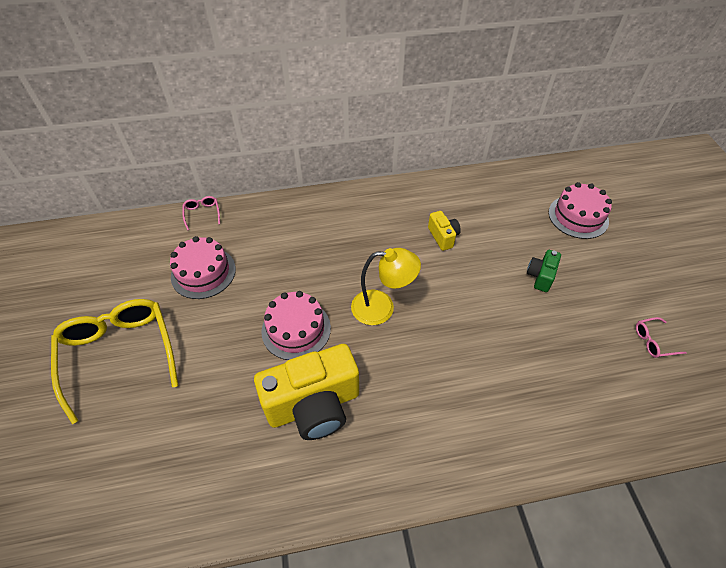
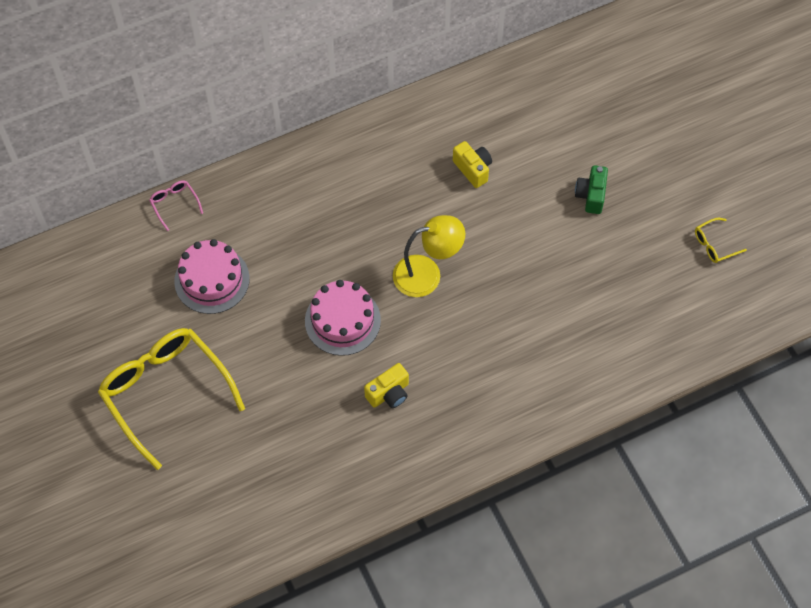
camera: 15 degrees left, 10 degrees up
(314, 405) = (389, 393): yellow camera -> yellow camera, size x0.46
(578, 216) = (624, 105): pink cake -> none
(653, 341) = (714, 244): pink glasses -> yellow glasses

